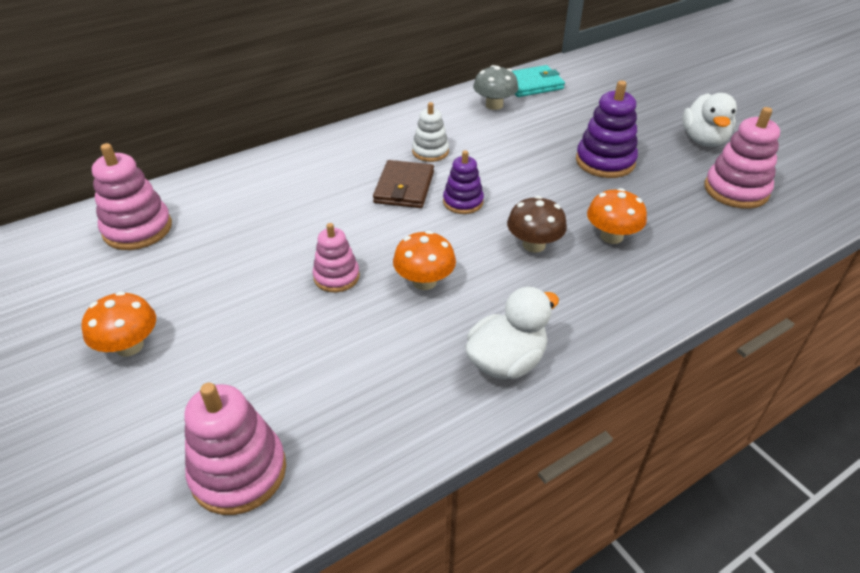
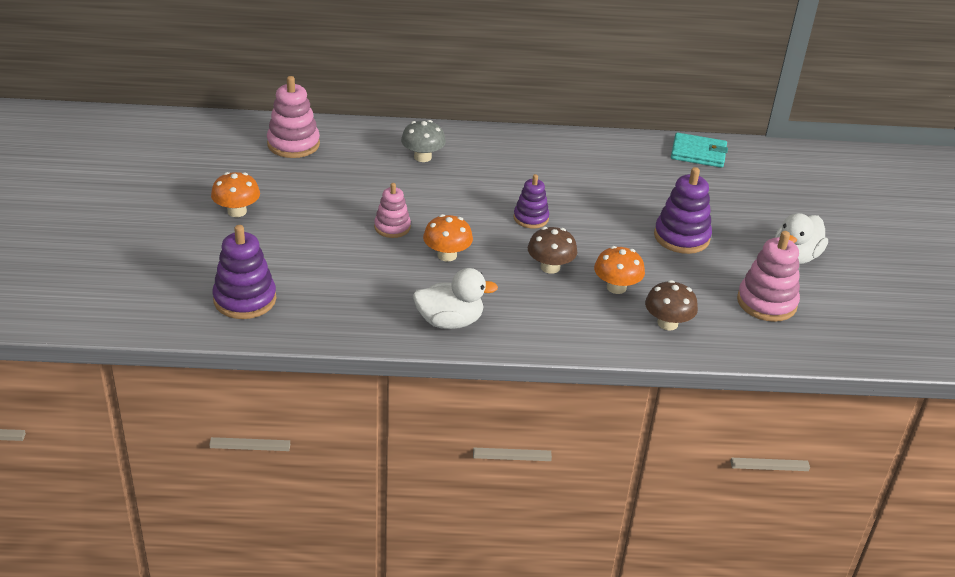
camera: 30 degrees right, 5 degrees down
(238, 472) = (245, 299): pink stacking toy -> purple stacking toy
(404, 187) = (498, 190): brown wallet -> none
(430, 152) = (546, 173): white stacking toy -> none
(494, 105) = (642, 158): grey mushroom -> grey mushroom (422, 157)
(692, 251) = (667, 323): none -> brown mushroom

